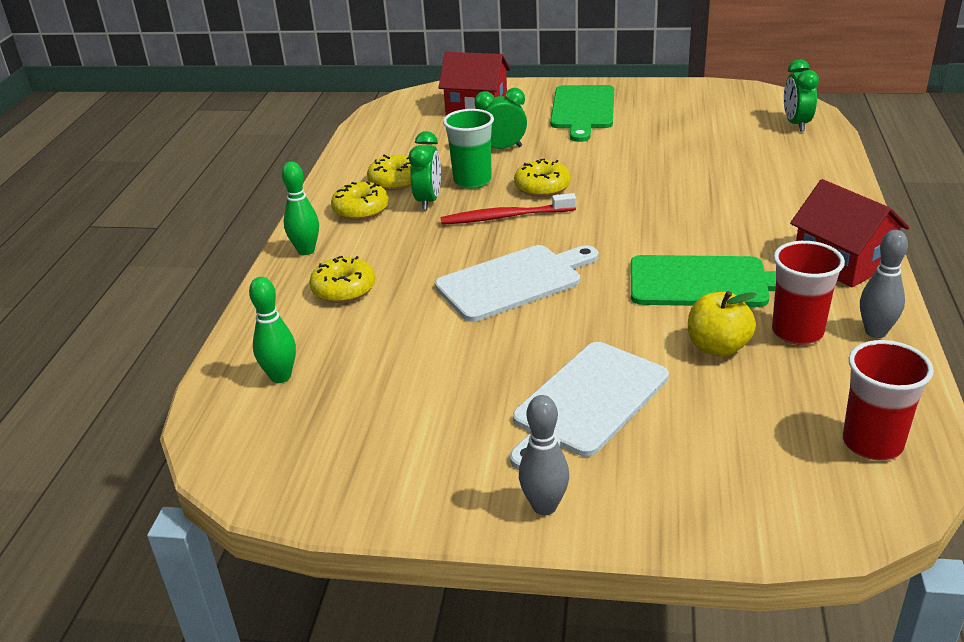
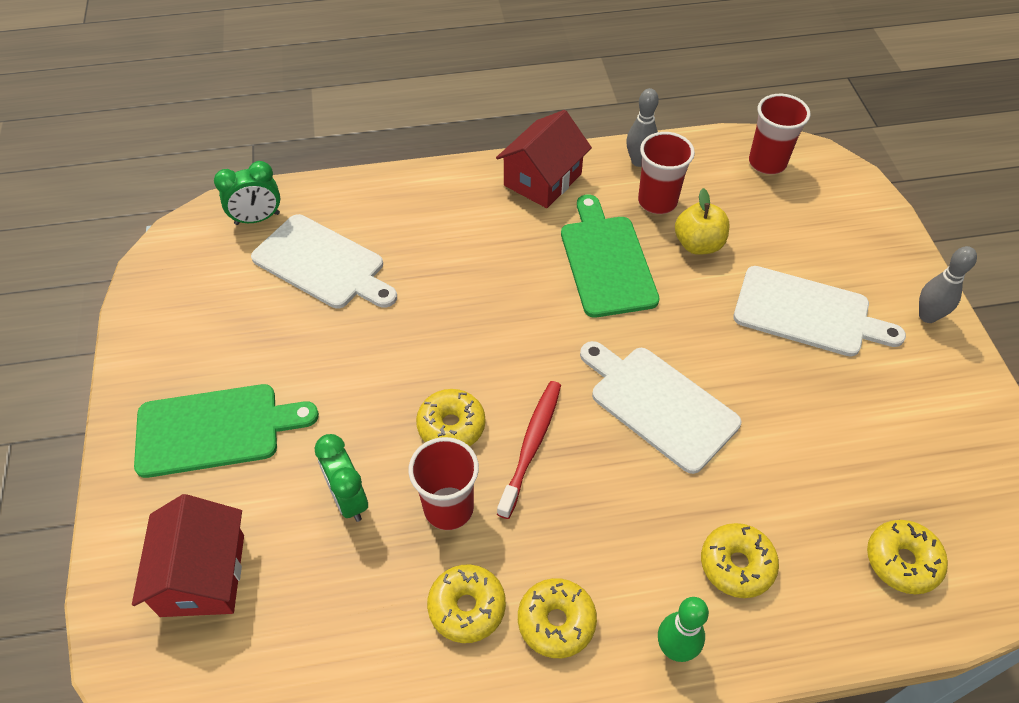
camera: 110 degrees left, 20 degrees up
(280, 377) = (902, 561): green bowling pin -> yellow donut
(428, 201) = (513, 544): green clock -> none
(472, 181) = (448, 508): green cup -> red cup
(505, 217) = (531, 446): red toothbrush -> red toothbrush turned 135 degrees counterclockwise
(735, 147) = (323, 264): none -> white cutting board

